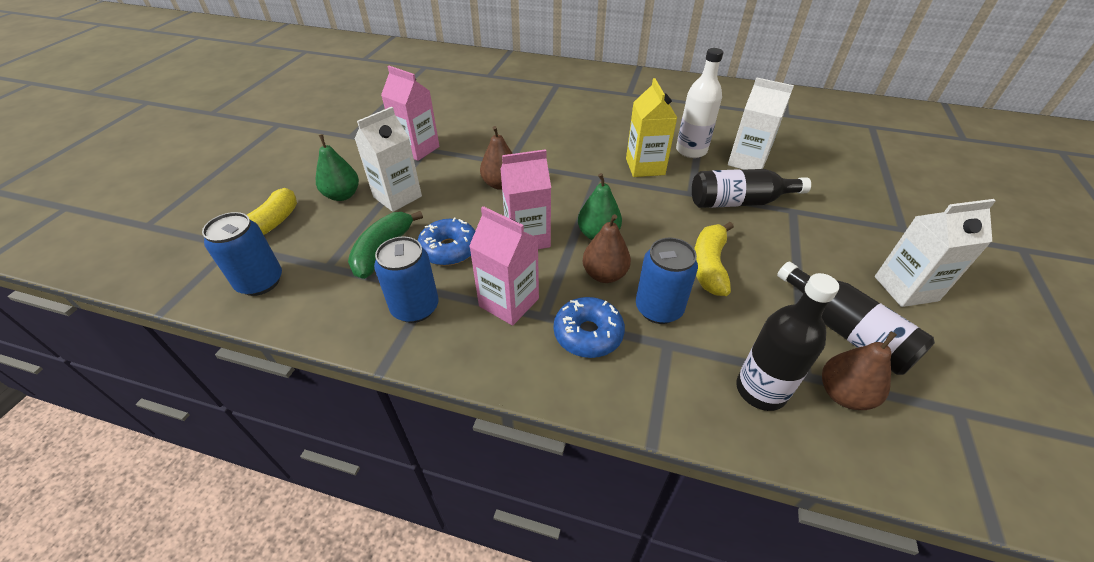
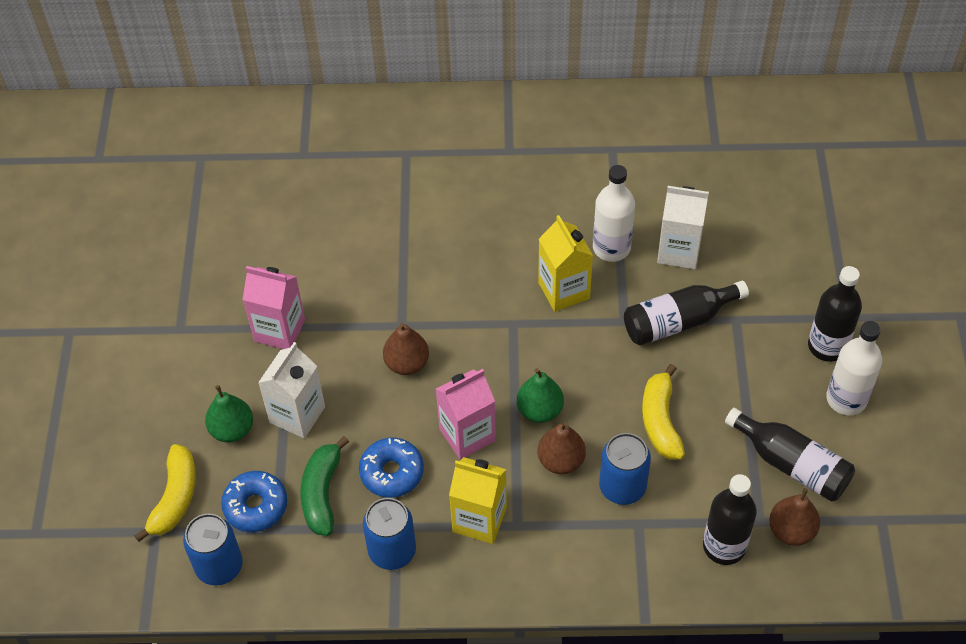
camera: 15 degrees left, 10 degrees up
(509, 302) = (479, 519): pink carton -> yellow carton
(588, 334) = (565, 533): blue donut -> blue donut (256, 506)
(883, 245) = (827, 346): none -> black bottle
(905, 288) = (846, 399): white carton -> white bottle

